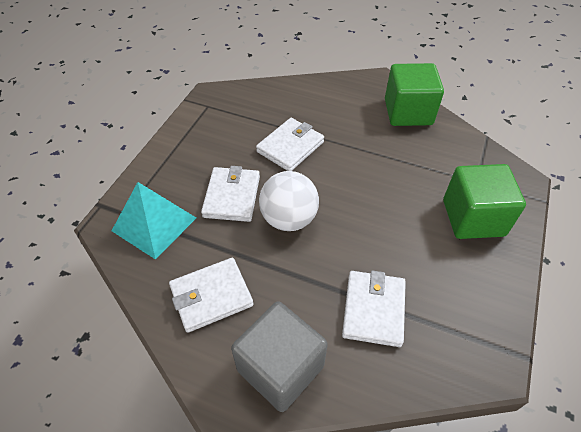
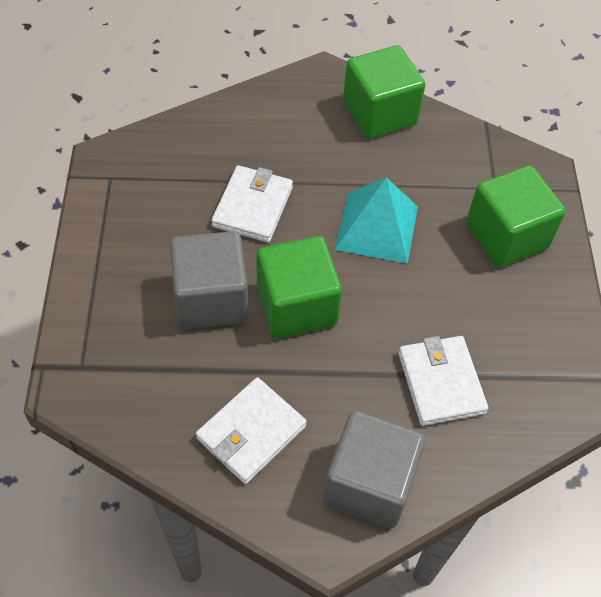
camera: 25 degrees left, 5 degrees up
(154, 224) = (130, 368): turquoise pyramid -> turquoise pyramid (377, 227)
(232, 196) = (211, 299): white wallet -> grey cube
(289, 219) = (296, 306): white ball -> green cube

